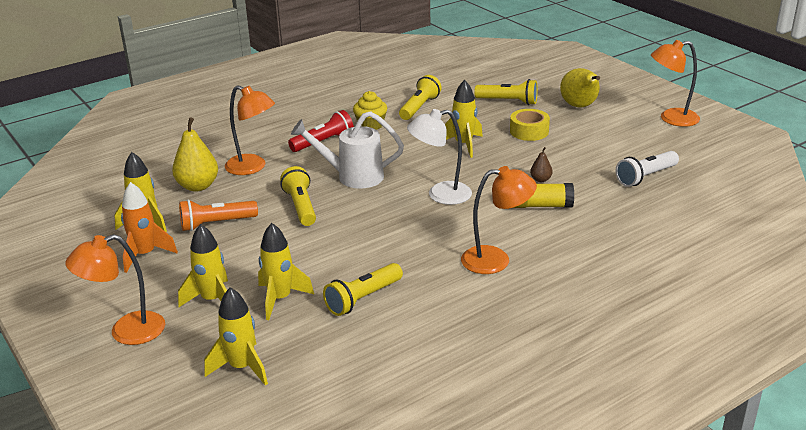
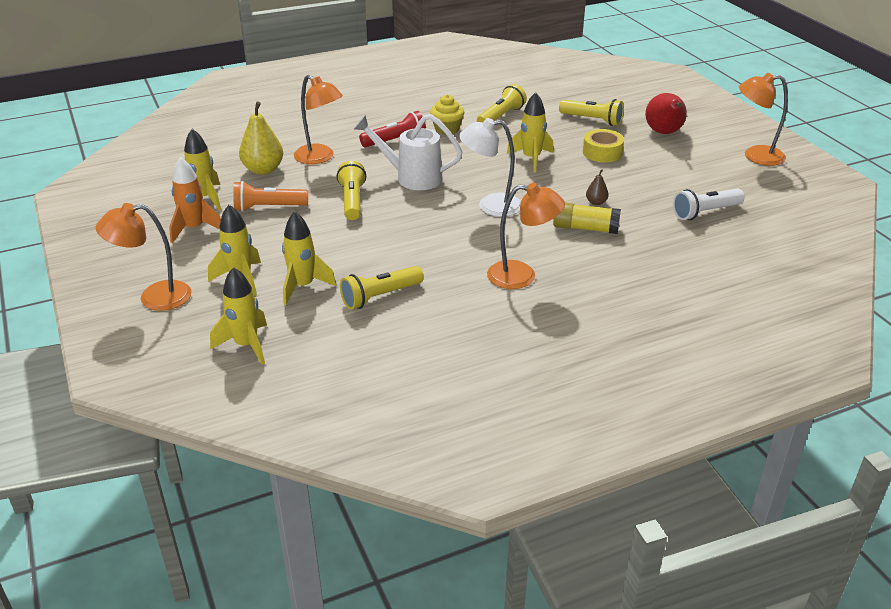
camera: 10 degrees right, 5 degrees up
(580, 106) = (664, 133): yellow pear -> red pear

